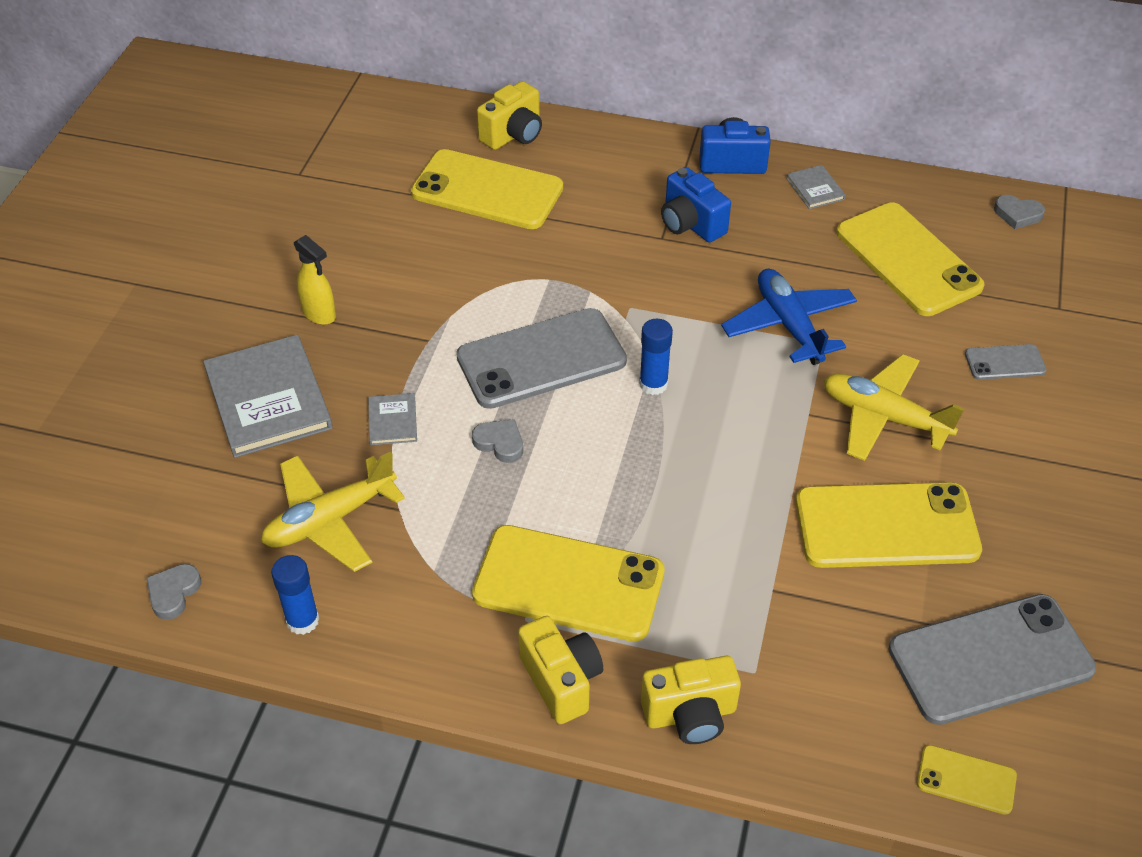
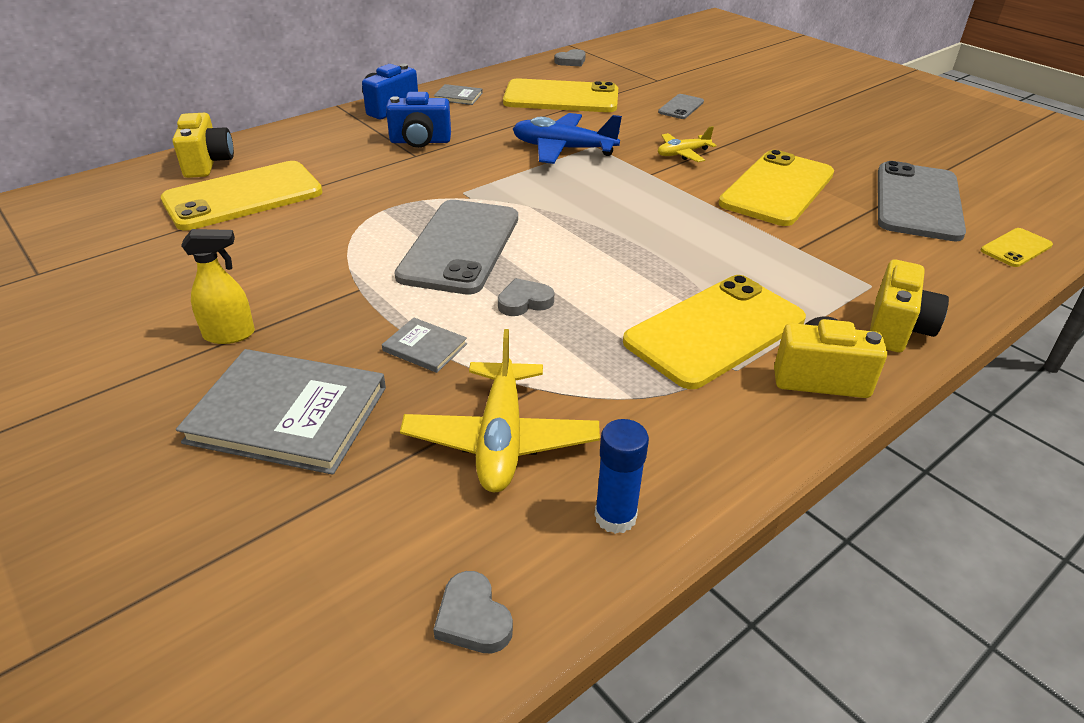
camera: 55 degrees left, 10 degrees down
(653, 384) = (551, 213): blue glue stick -> none
(884, 417) = (682, 154): yellow plane -> yellow plane, size x0.57

